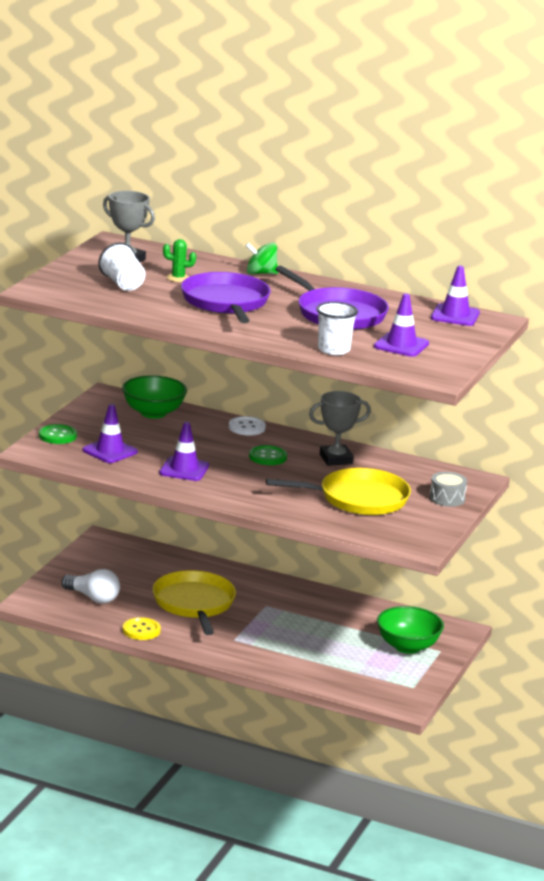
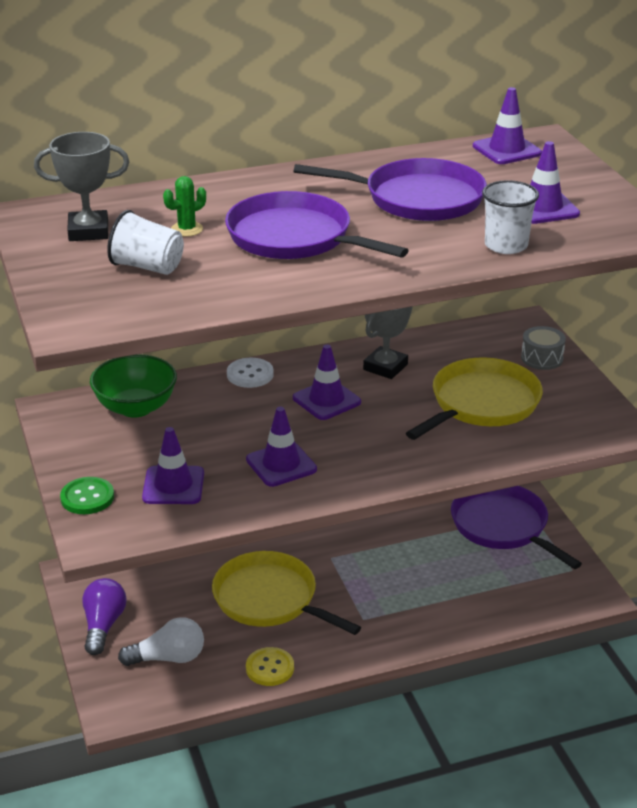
camera: 40 degrees left, 10 degrees up
(81, 567) = (103, 625): none -> purple light bulb
(261, 273) = (252, 183): green spinning top -> none
(267, 457) = (326, 400): green button -> purple traffic cone
(407, 647) = (502, 526): green bowl -> purple pan

